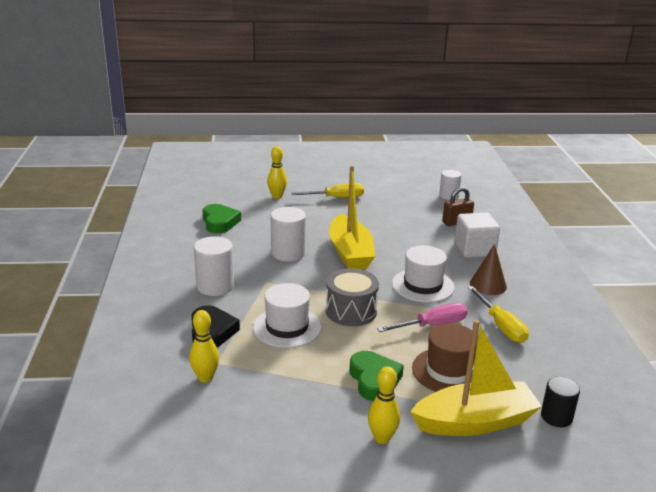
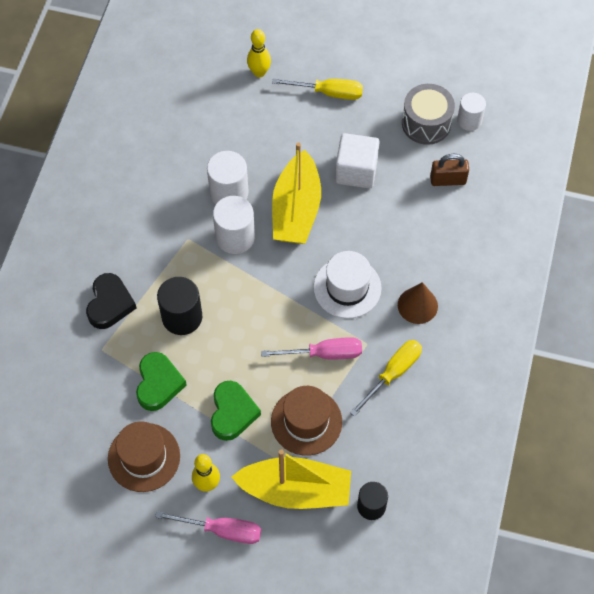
camera: 20 degrees right, 35 degrees up
(205, 377) = (85, 366): yellow bowling pin -> none
(215, 286) = (134, 232): white cylinder -> white cylinder (235, 237)
(219, 222) = (175, 113): green heart -> green heart (158, 384)
(287, 327) = (182, 317): white hat -> black cylinder
(302, 432) = (144, 457): none -> brown hat
(351, 311) = (254, 309): grey drum -> grey drum (426, 123)
(421, 472) = (222, 530): none -> pink screwdriver
(474, 249) = (438, 239): white cube -> white cube (356, 171)
(501, 326) = (393, 373): yellow screwdriver -> yellow screwdriver turned 135 degrees counterclockwise

